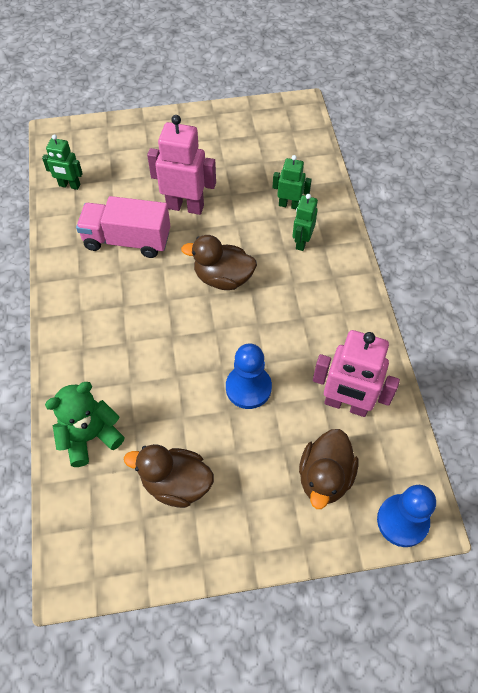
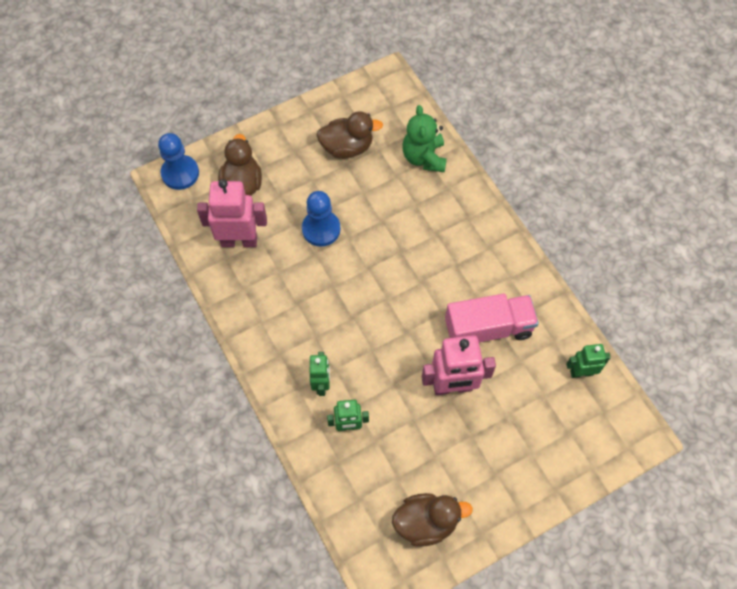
camera: 160 degrees right, 5 degrees up
(90, 436) = (424, 157): green teddy bear -> green teddy bear turned 135 degrees clockwise
(223, 278) = (381, 319): brown duck -> brown duck (426, 522)

